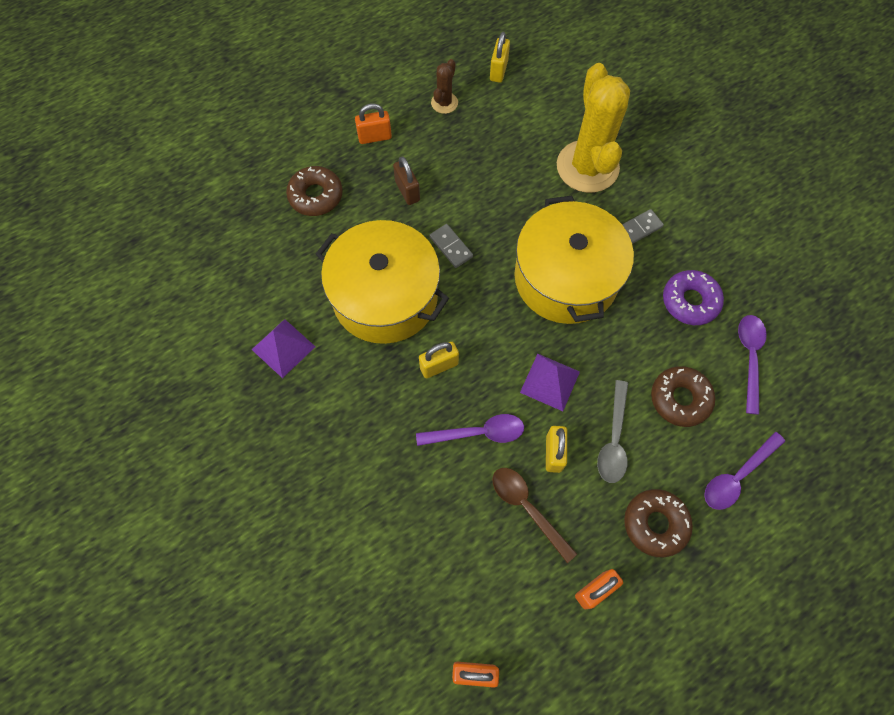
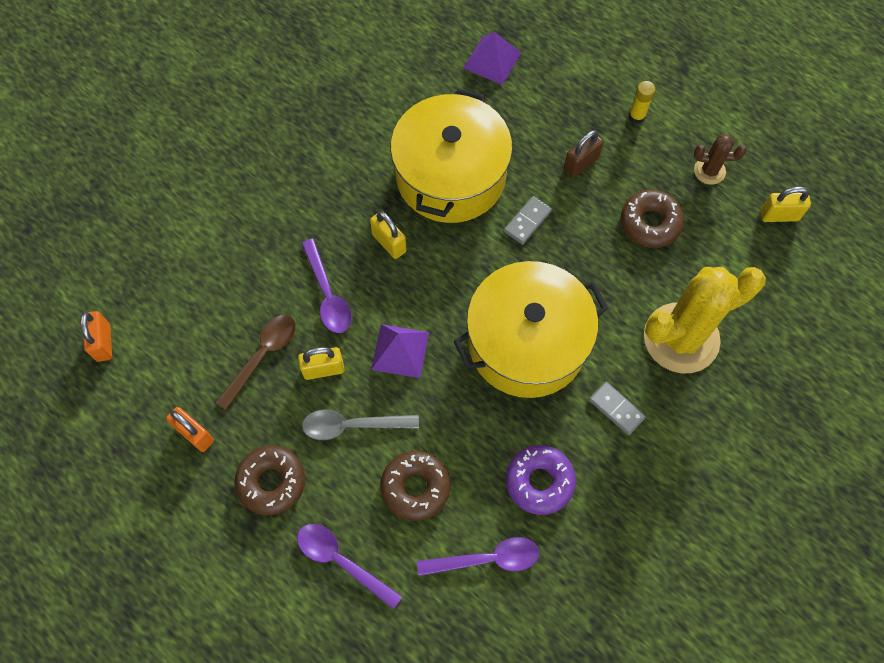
camera: 75 degrees right, 0 degrees up
(283, 348) = (371, 106): purple pyramid -> purple pyramid (492, 60)
(316, 196) = (545, 84): brown donut -> brown donut (650, 223)
(374, 137) = (636, 116): orange padlock -> yellow glue stick

